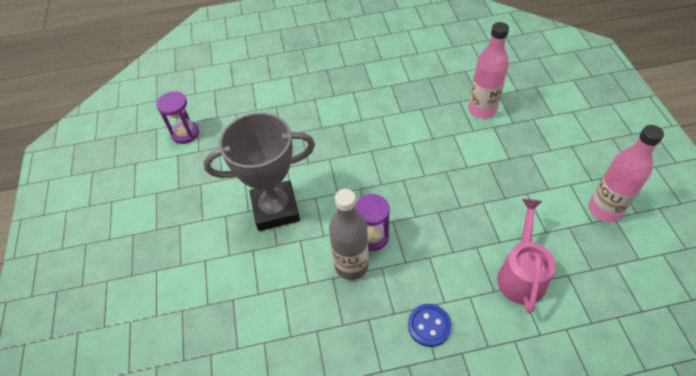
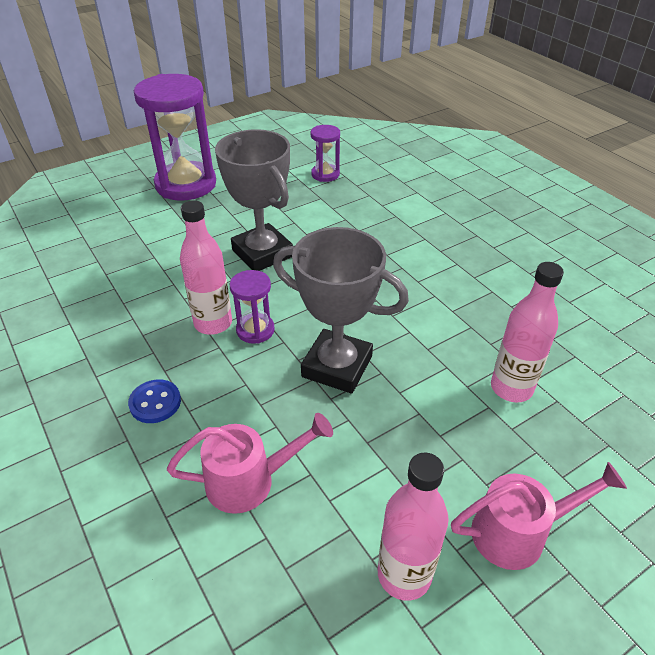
camera: 65 degrees right, 10 degrees down
(123, 250) = (186, 184): none -> purple hourglass
(351, 266) = (213, 323): grey bottle -> pink bottle
(431, 194) = (337, 366): none -> grey trophy
(585, 148) = (519, 532): none -> pink watering can

